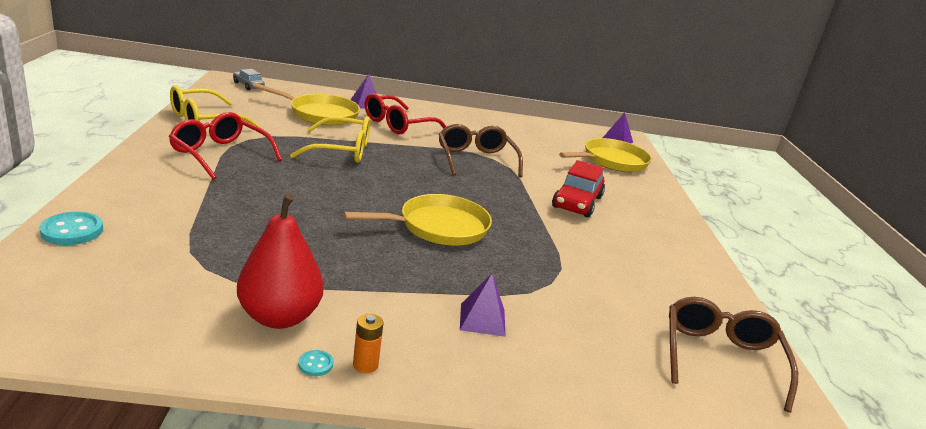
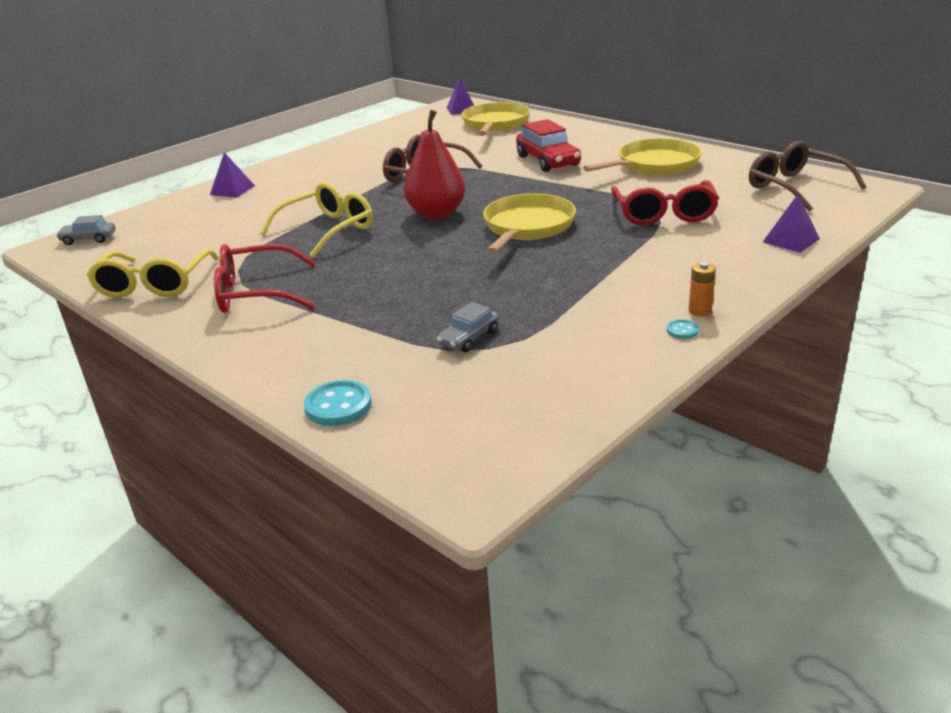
camera: 40 degrees left, 5 degrees up
(215, 255) = (469, 338): none -> grey car
(279, 317) = (602, 330): red pear -> red pear (436, 214)
(320, 114) = (225, 219): yellow pan -> yellow pan (654, 165)
(397, 124) = (304, 188): red glasses -> red glasses (664, 214)
(482, 319) = (680, 250): purple pyramid -> purple pyramid (791, 240)

